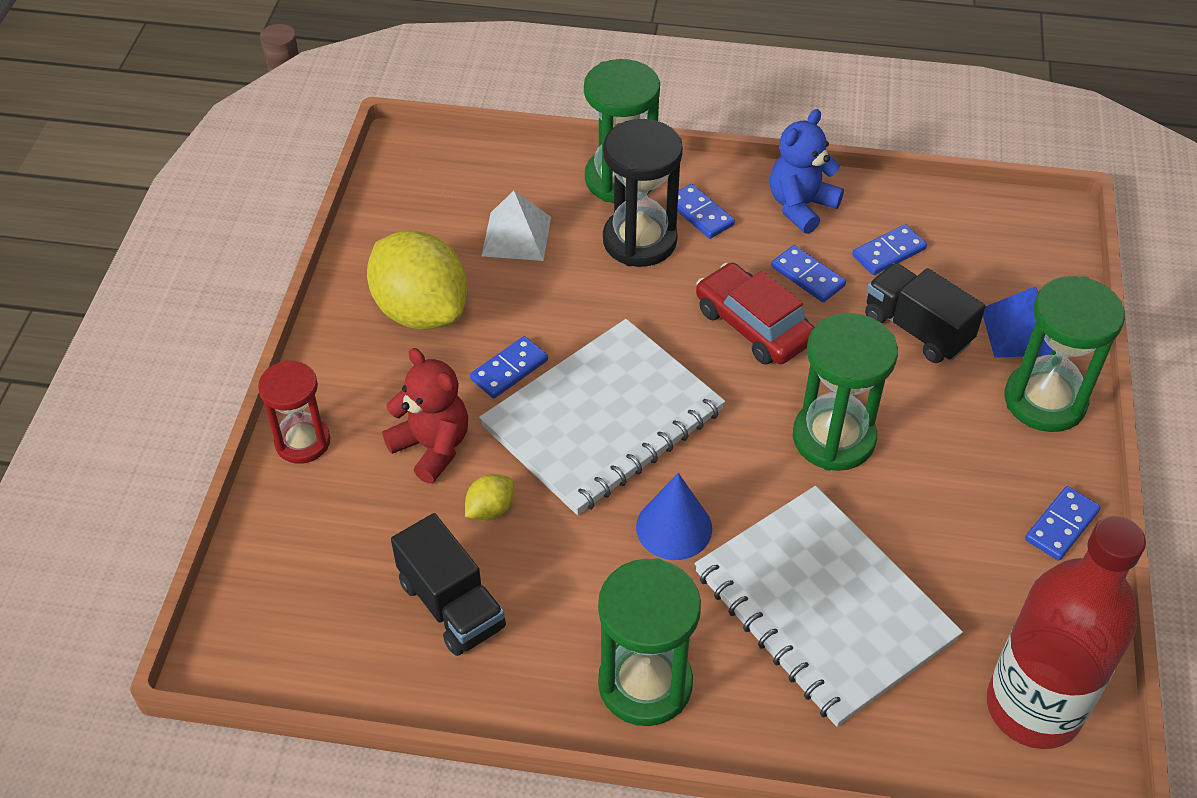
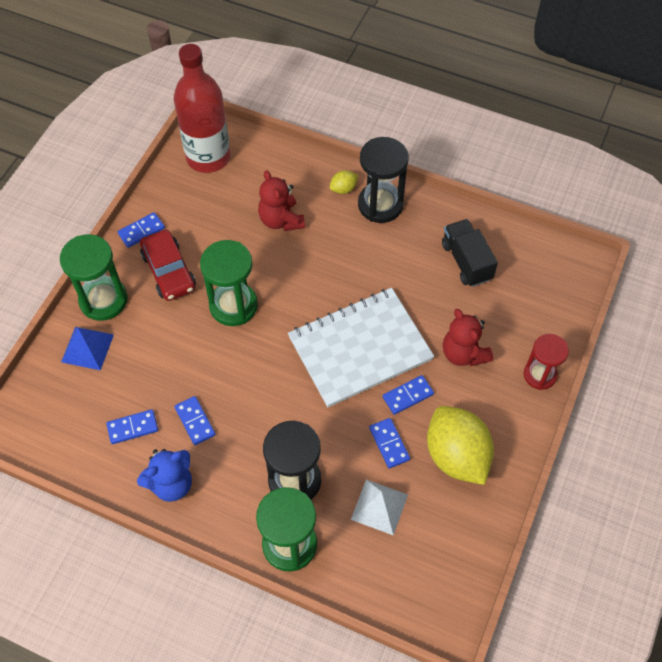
camera: 165 degrees left, 10 degrees up
(490, 510) = (437, 308): yellow lemon -> yellow lemon (343, 189)
(645, 684) = (380, 205): green hourglass -> black hourglass
(674, 527) = (341, 275): blue cone -> none
(700, 214) = (244, 495): blue domino -> blue domino (389, 444)
(753, 325) = (246, 391): red car -> red car (169, 271)
(824, 606) = (281, 220): white notebook -> red teddy bear
(916, 329) = (148, 364): black truck -> none

